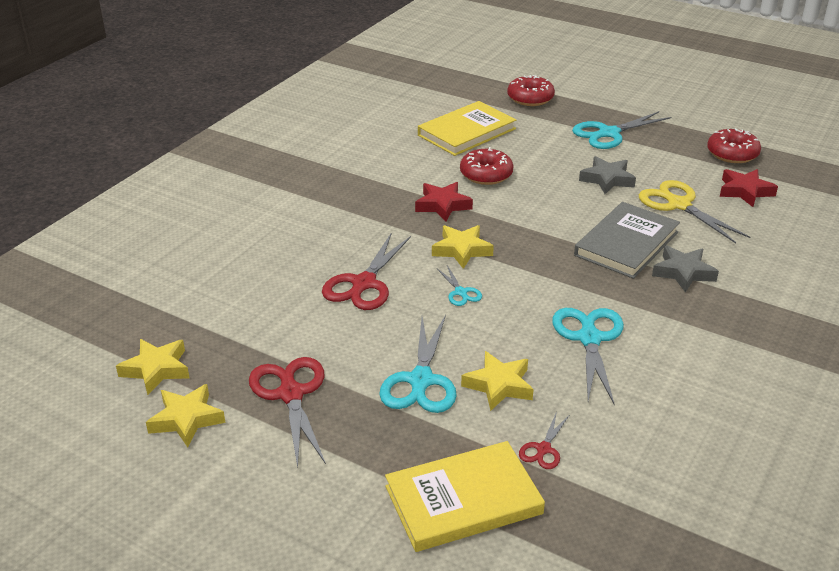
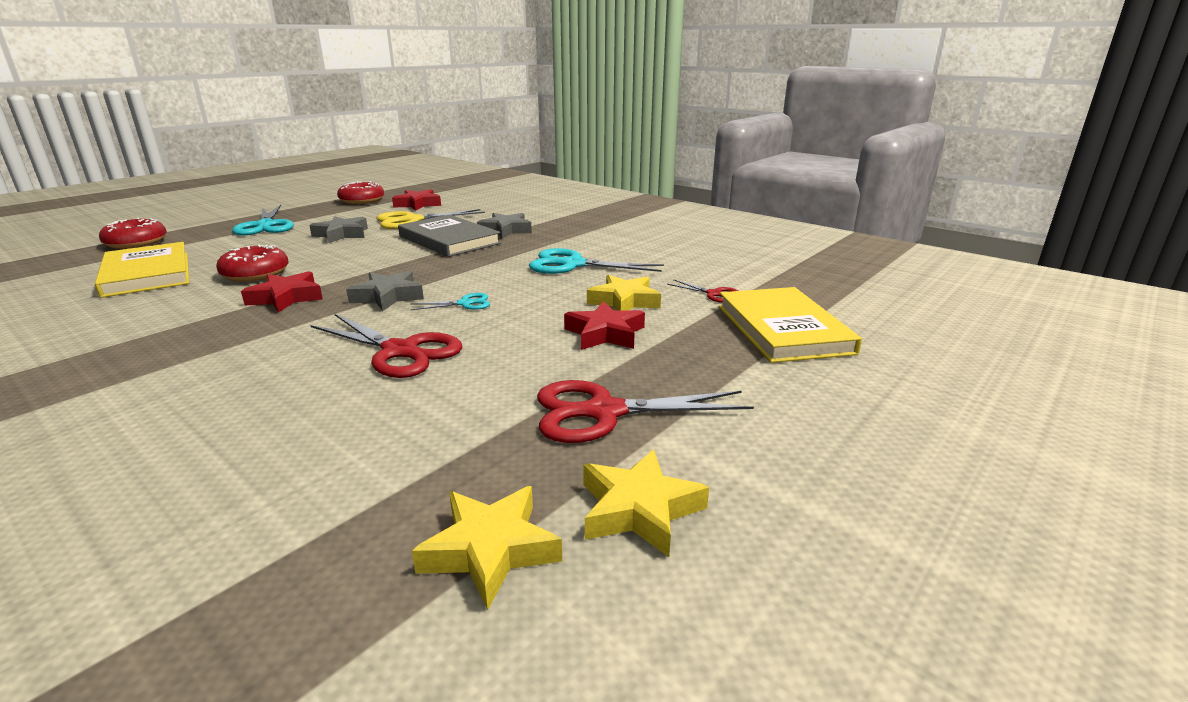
camera: 80 degrees left, 10 degrees down
(421, 380) = (605, 333): turquoise scissors -> red star
(461, 250) = (388, 296): yellow star -> grey star

